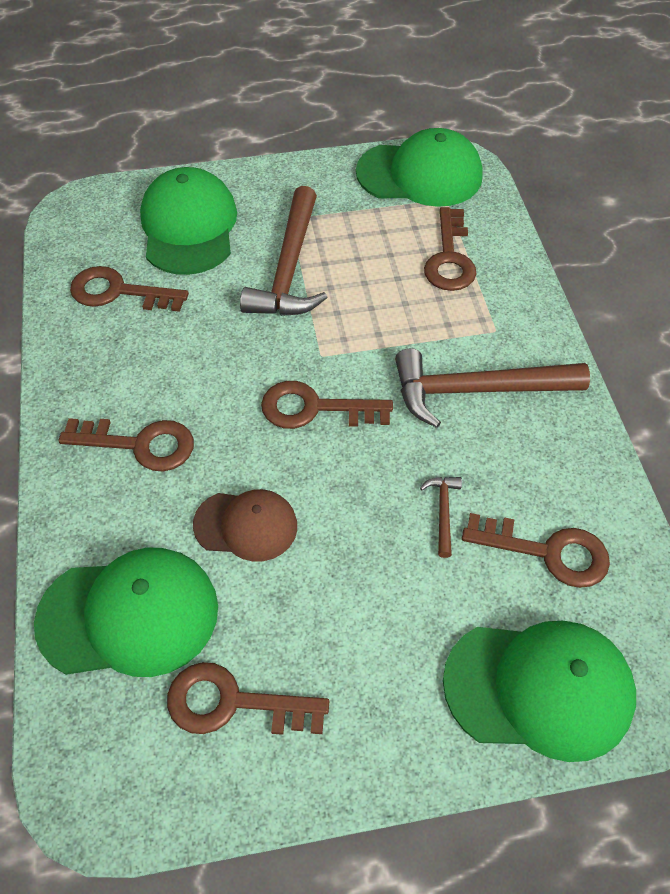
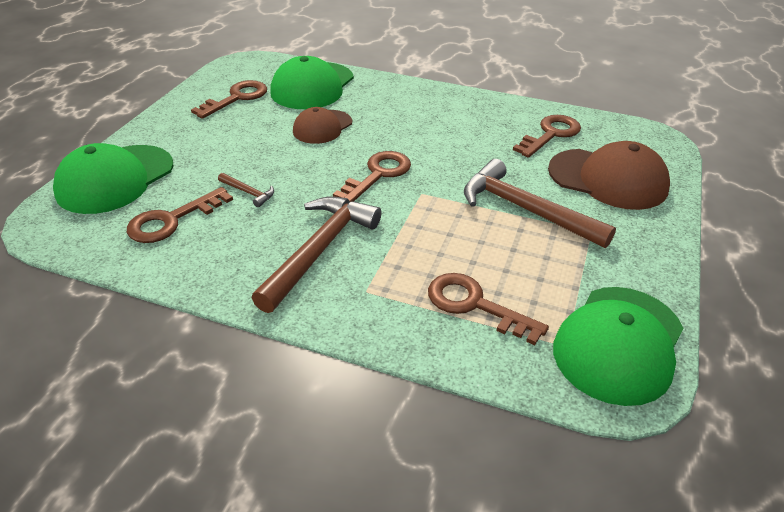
camera: 120 degrees right, 15 degrees down
(140, 444) = (412, 112): brown key -> none
(189, 227) = (608, 179): green cap -> brown cap

